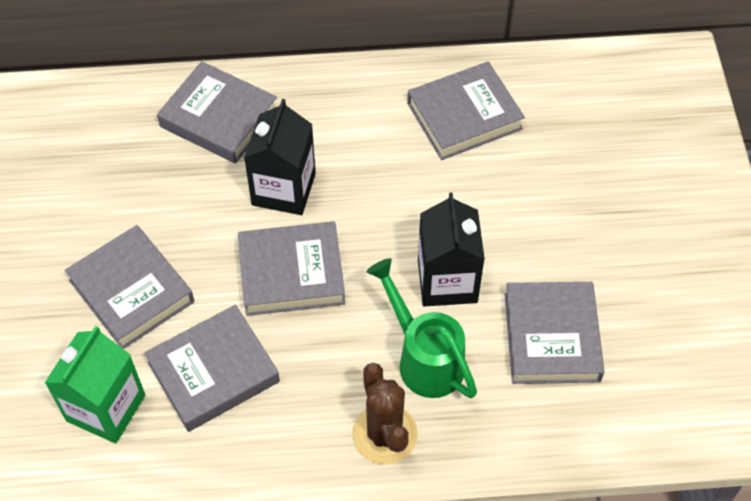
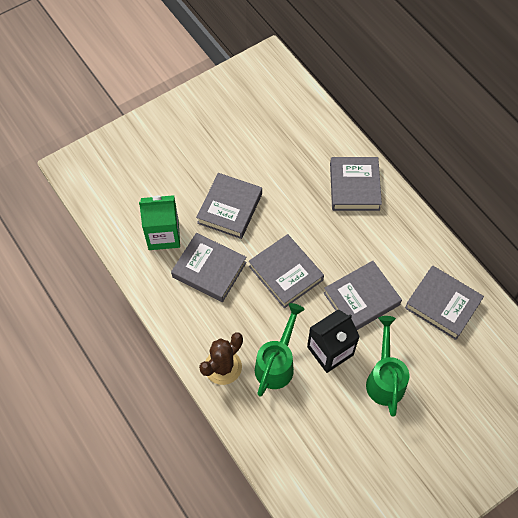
camera: 60 degrees right, 5 degrees up
(283, 189) = (332, 241): black carton -> none
(527, 237) = (385, 378): none -> green watering can
(551, 337) = (330, 422): grey book -> grey book (361, 299)

